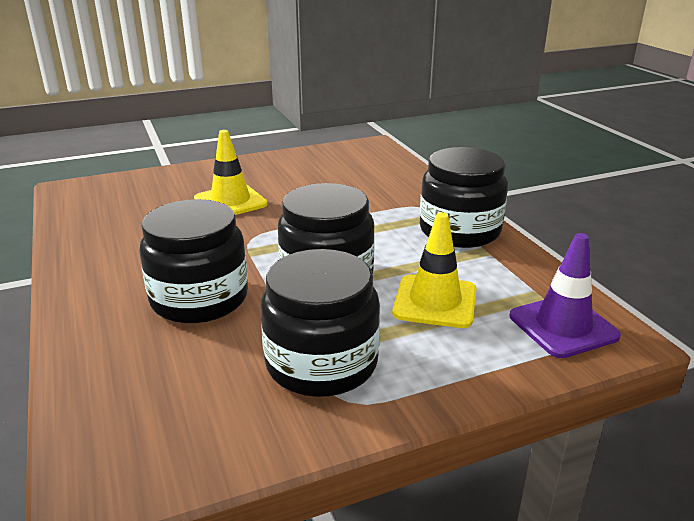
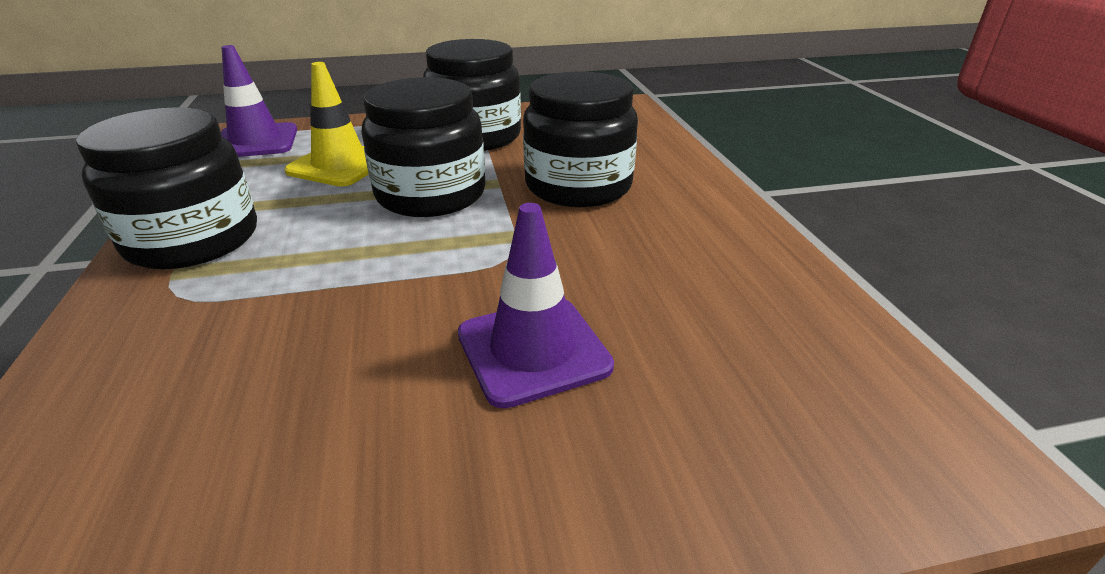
camera: 170 degrees left, 5 degrees up
(230, 202) = (533, 350): yellow traffic cone -> purple traffic cone

